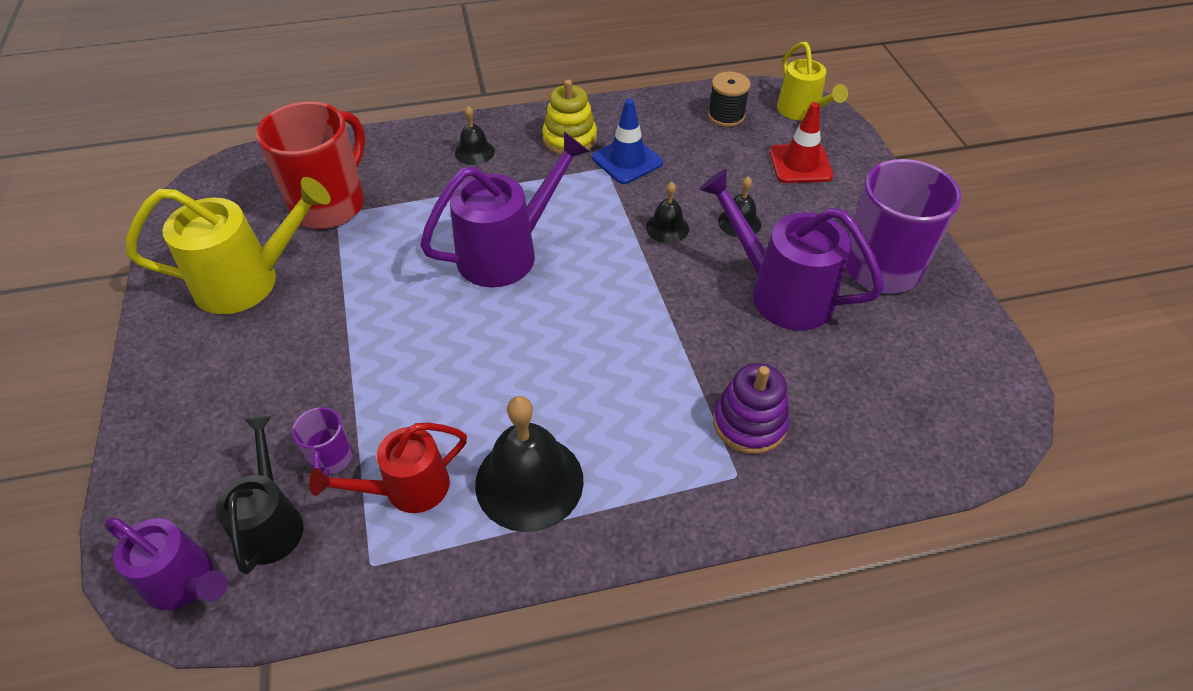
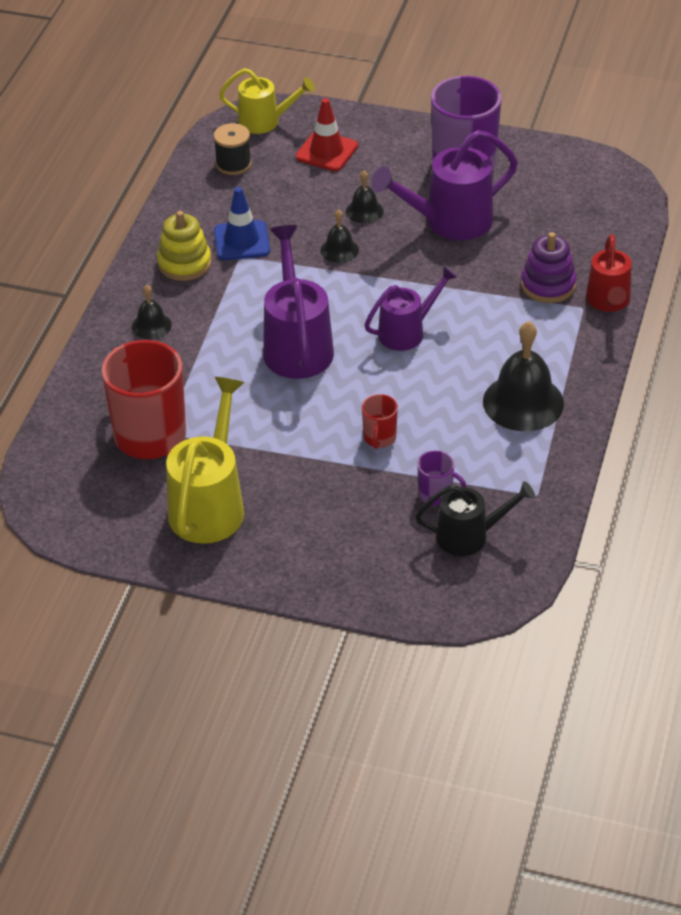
camera: 60 degrees left, 5 degrees down
(186, 582) = (492, 587): purple watering can -> purple watering can (407, 331)
(271, 522) = (470, 536): black watering can -> black watering can turned 150 degrees clockwise
(401, 371) = (379, 438): none -> red mug
(406, 489) = (489, 463): red watering can -> red watering can (608, 302)

